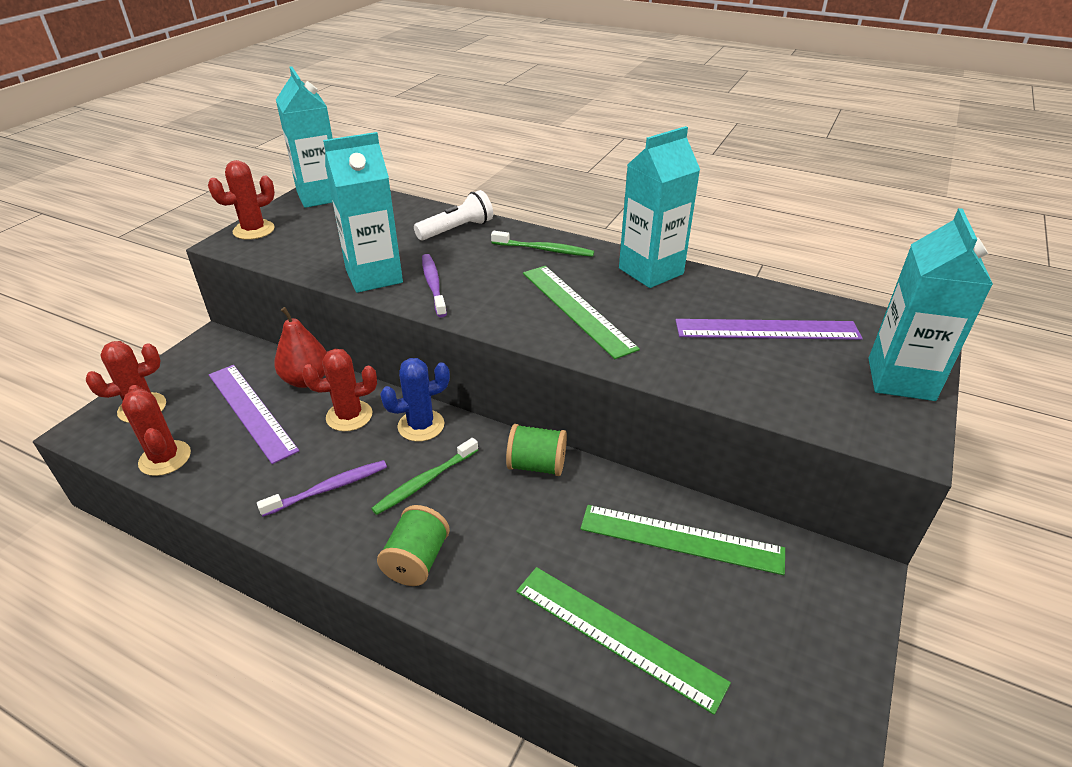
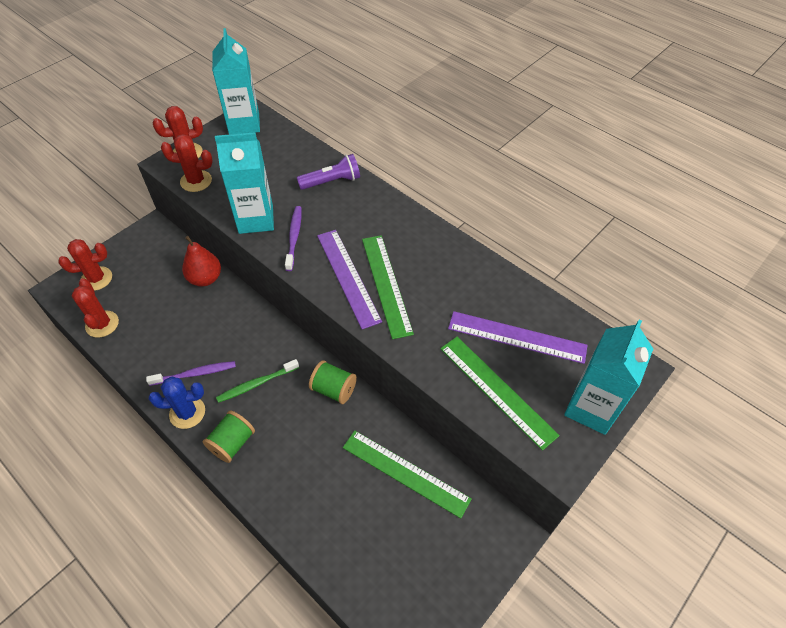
camera: 15 degrees right, 15 degrees up
(251, 411) = (163, 298): purple ruler -> purple ruler (348, 277)
(349, 416) = (224, 317): red cactus -> red cactus (196, 181)
(421, 425) = (269, 337): blue cactus -> blue cactus (187, 413)
(457, 229) = (332, 181): white flashlight -> purple flashlight
(544, 250) = (388, 217): green toothbrush -> none
(617, 635) = (334, 530): green ruler -> green ruler (496, 390)
(651, 271) = (458, 257): turquoise carton -> none

